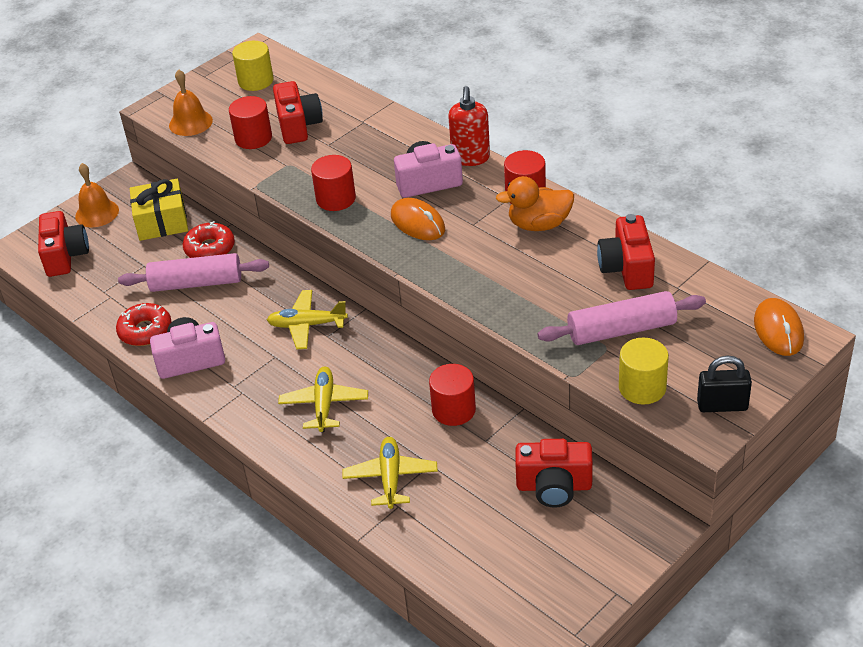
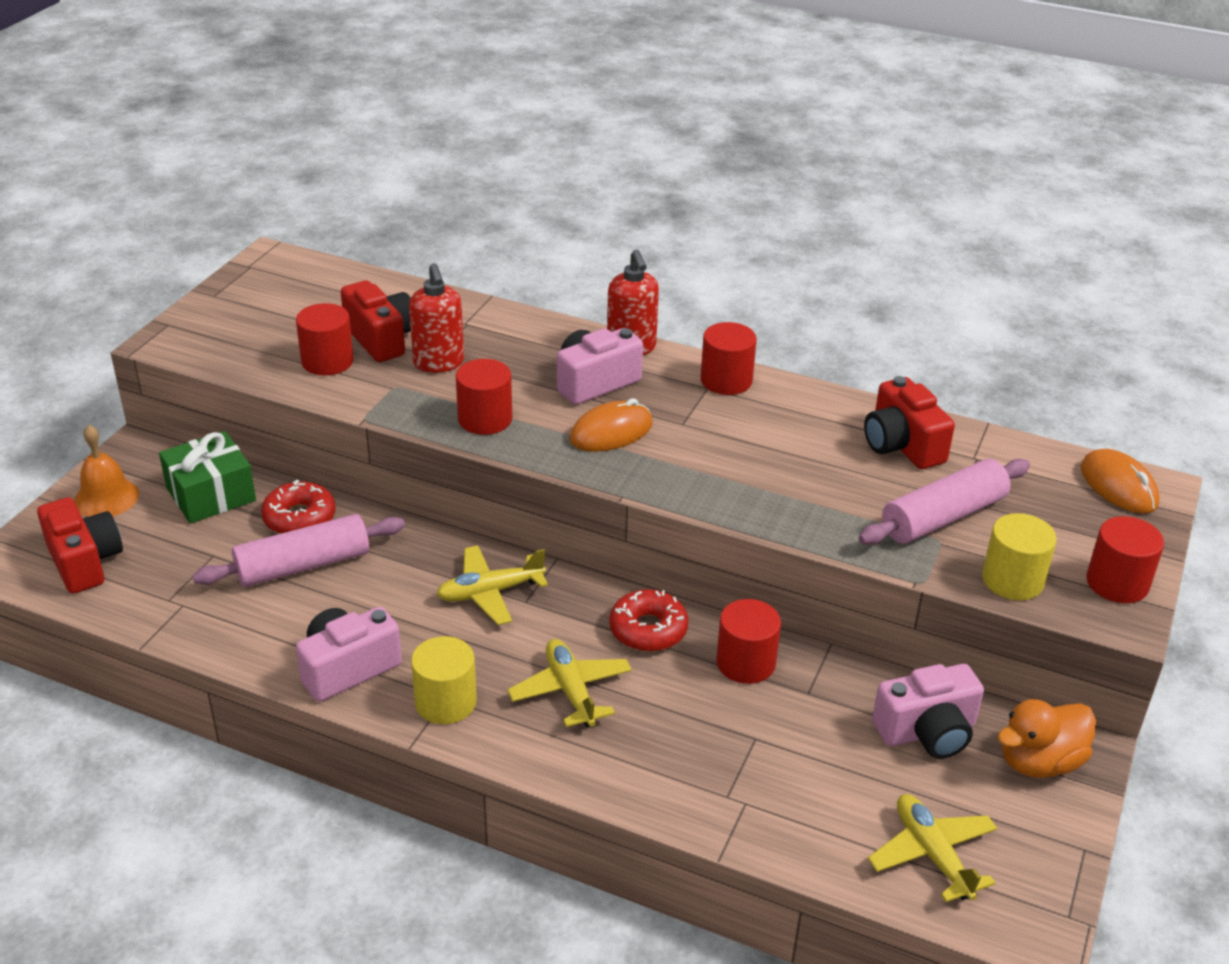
camera: 25 degrees left, 5 degrees down
(145, 331) = (260, 642): red donut -> red donut (648, 629)
(162, 222) = (211, 494): yellow gift -> green gift
(190, 122) = (226, 353): orange bell -> none
(255, 81) = (291, 293): yellow cylinder -> yellow cylinder (445, 702)
(327, 150) = (439, 363): none -> red soap dispenser
(390, 478) = (714, 768): yellow plane -> yellow plane (932, 854)
(417, 223) = (611, 432): orange mouse -> orange mouse turned 60 degrees counterclockwise
(539, 225) = (765, 412): orange duck -> orange duck (1039, 762)
(554, 486) = (927, 732): red camera -> pink camera
(722, 405) = (1117, 583): black padlock -> red cylinder

